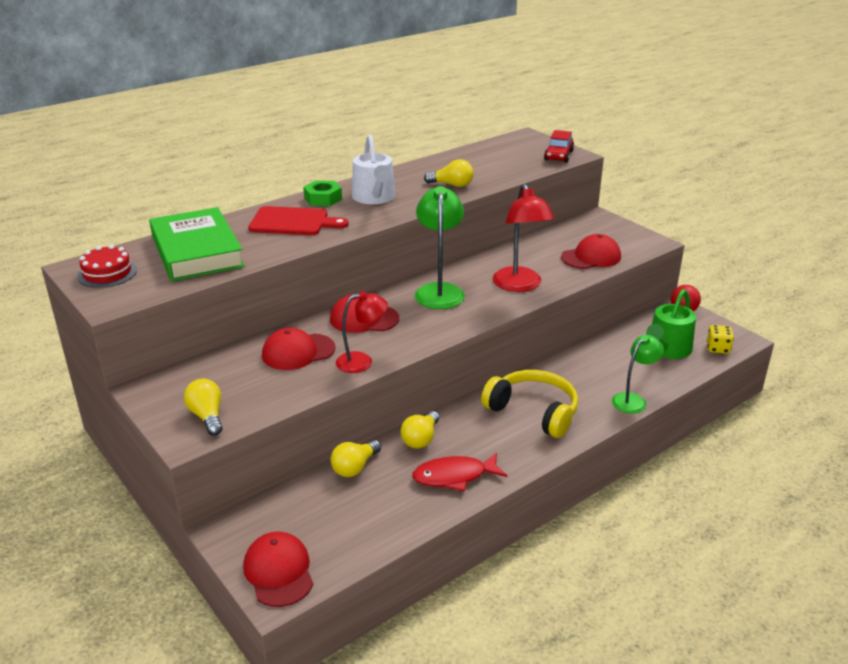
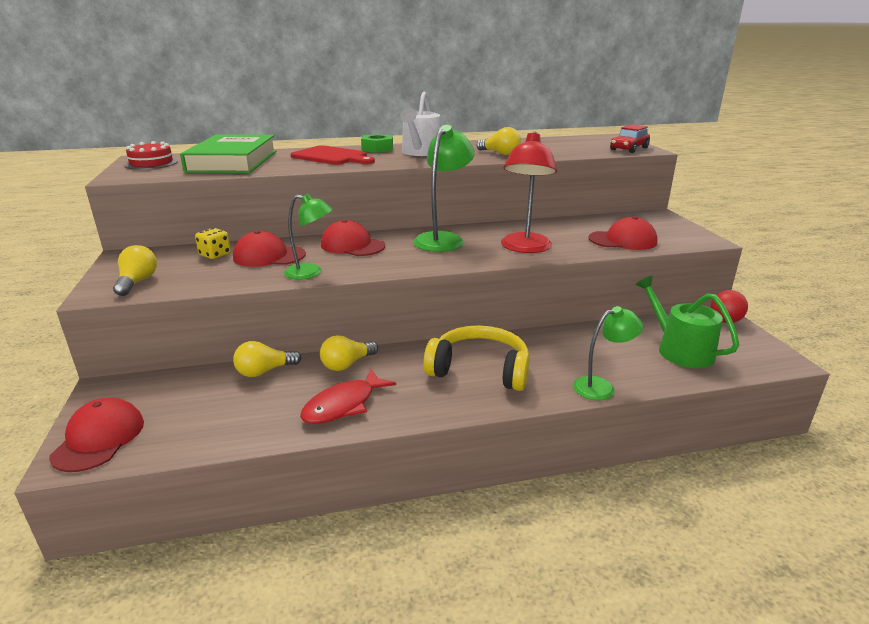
camera: 25 degrees right, 5 degrees down
(362, 362) = (310, 273): red lamp -> green lamp
(454, 476) = (343, 405): red fish -> red fish turned 60 degrees counterclockwise
(533, 411) = (479, 370): yellow headphones -> yellow headphones turned 45 degrees counterclockwise
(667, 349) = (679, 350): green watering can -> green watering can turned 90 degrees clockwise
(718, 348) = (746, 363): yellow dice -> yellow dice (215, 255)

